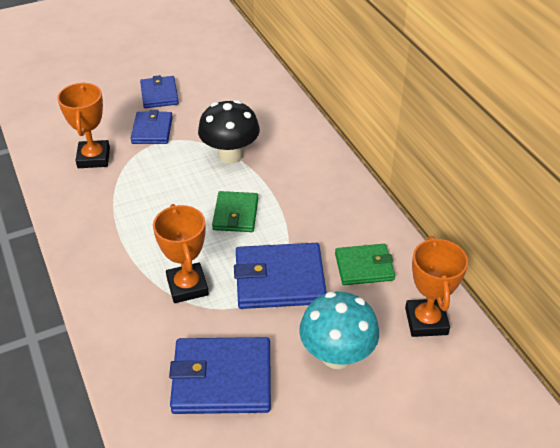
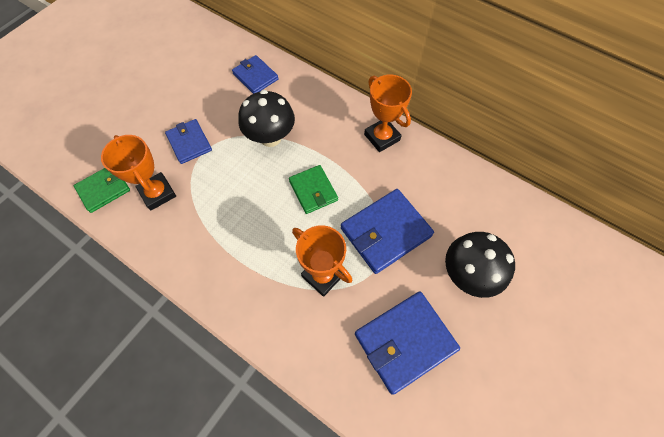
camera: 30 degrees left, 20 degrees up
(159, 94) = (170, 104): blue wallet -> blue wallet (255, 76)
(337, 355) = (467, 274): turquoise mushroom -> black mushroom
(364, 267) = (435, 190): green wallet -> green wallet (104, 189)
(426, 321) = (504, 213): orange trophy -> orange trophy (382, 137)

